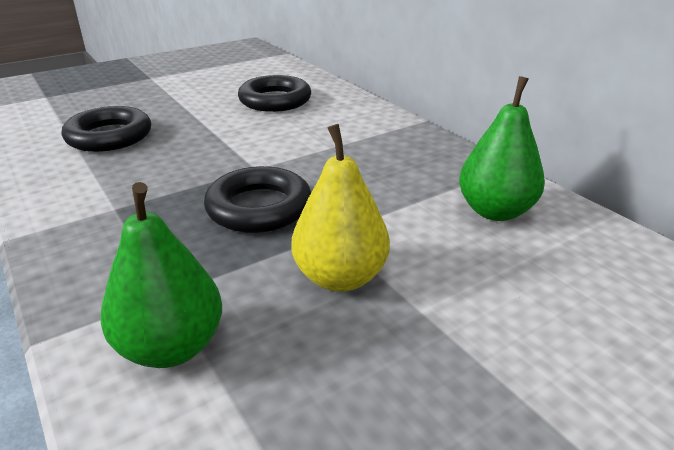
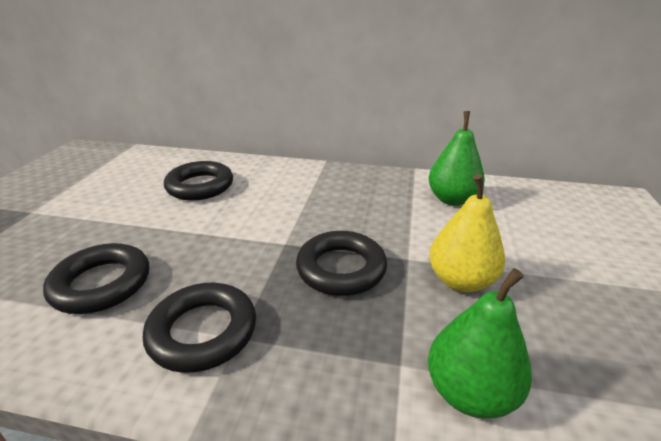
camera: 45 degrees left, 0 degrees up
(104, 192) = (203, 331): none -> black ring

